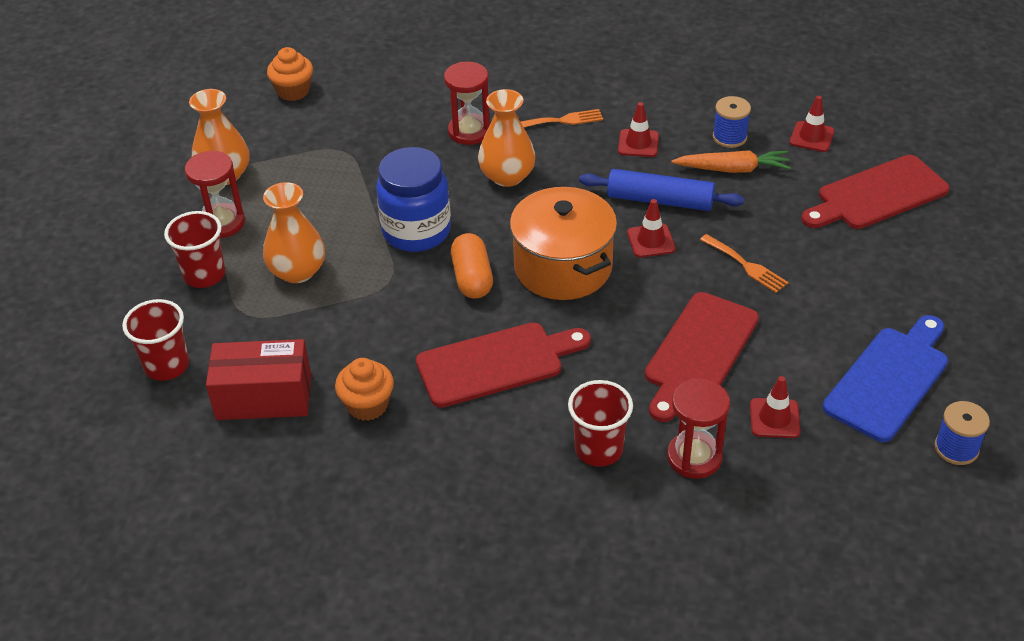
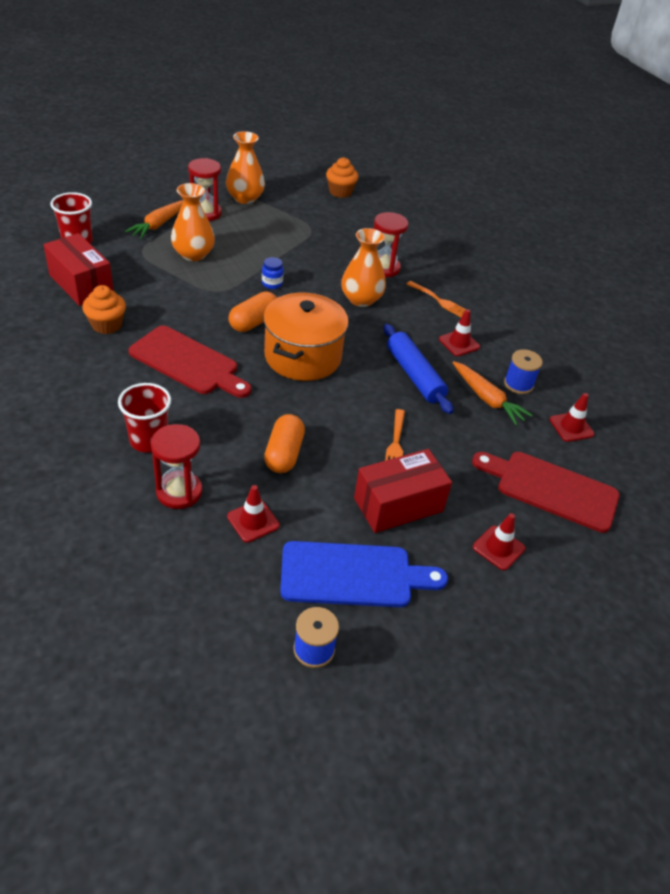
camera: 45 degrees right, 0 degrees up
(204, 275) = (159, 224): red cup -> orange carrot
(416, 231) = (272, 284): blue jar -> blue jar, size x0.41
(651, 241) = (370, 387): red traffic cone -> red traffic cone (498, 548)
(699, 352) = (284, 454): red cutting board -> orange capsule
(825, 305) = (398, 504): none -> red box

